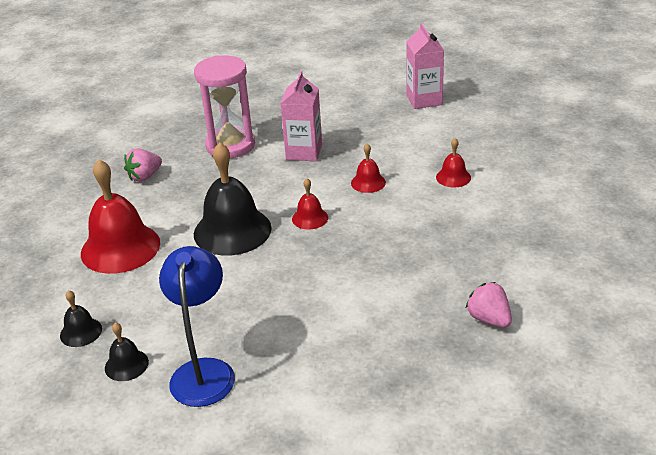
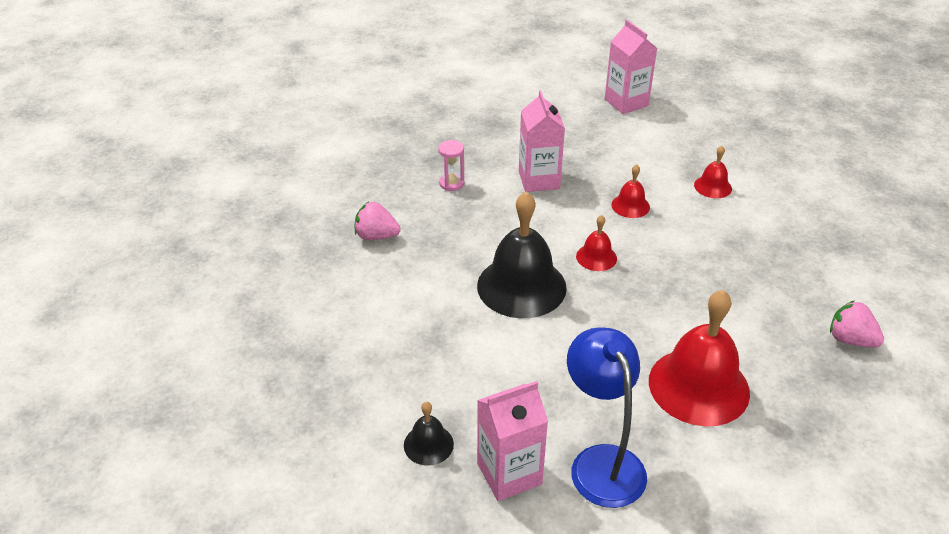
camera: 20 degrees left, 5 degrees up
(120, 248) = (406, 330): red bell -> red bell (698, 386)
(126, 365) = (509, 474): black bell -> pink carton
(145, 176) = (376, 236): pink strawberry -> pink strawberry turned 75 degrees clockwise
(230, 145) = (451, 183): pink hourglass -> pink hourglass, size x0.44

